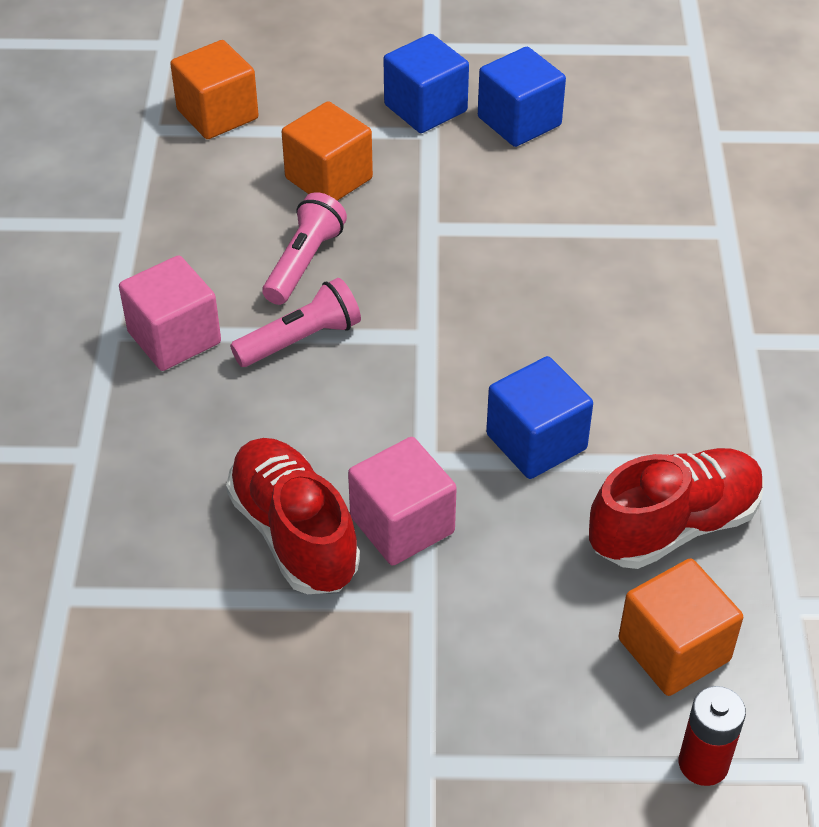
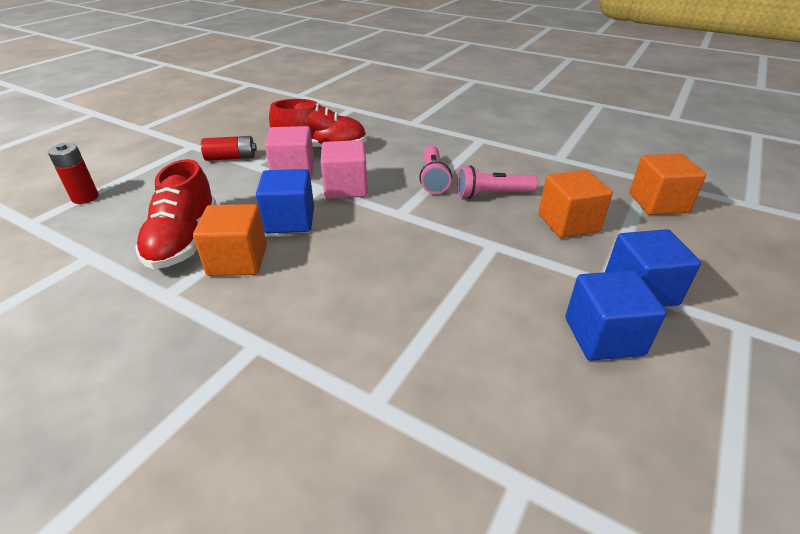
camera: 120 degrees right, 10 degrees down
(174, 338) = (464, 151): pink cube -> pink cube (346, 188)
(304, 262) = (492, 194): pink flashlight -> pink flashlight turned 120 degrees clockwise
(422, 653) = (231, 158): none -> red battery
(674, 650) = (134, 212): orange cube -> orange cube (237, 260)

